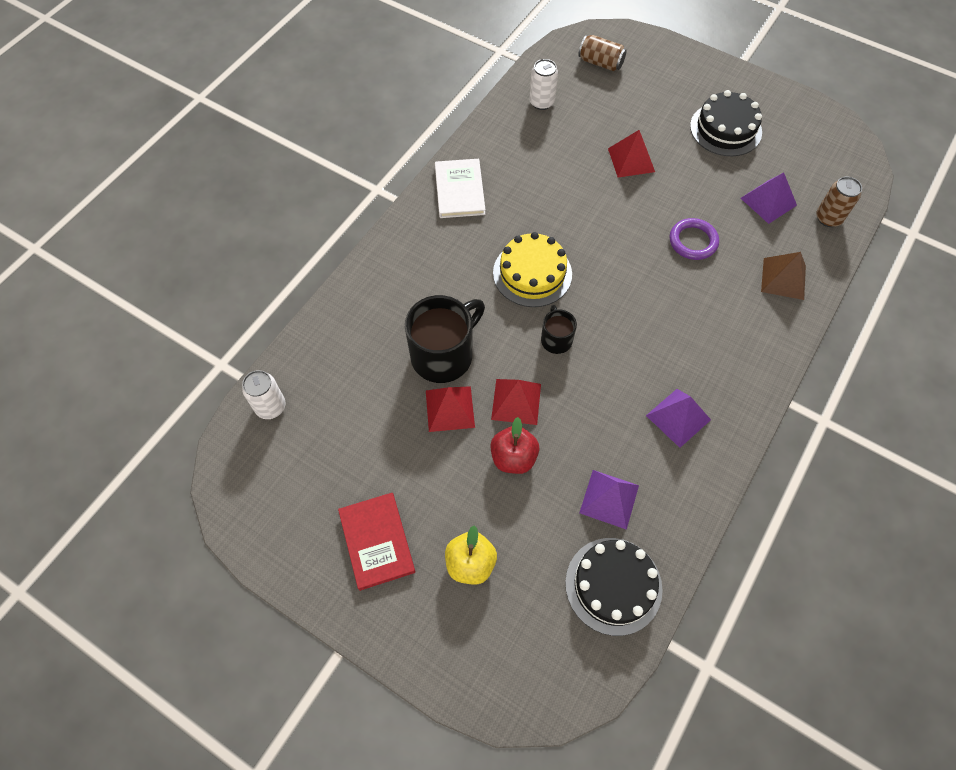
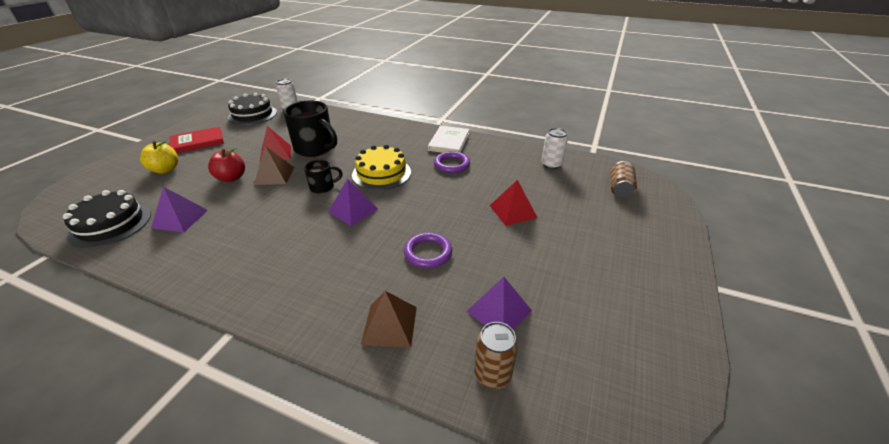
camera: 80 degrees right, 25 degrees down
(459, 190) = (449, 142): white book -> white book turned 60 degrees counterclockwise
(516, 401) = (274, 175): red pyramid -> brown pyramid
(523, 197) = (451, 164): none -> purple ring
(678, 417) = (237, 250): purple pyramid -> purple pyramid (353, 210)
(725, 129) = (590, 272): black cake -> black cake (252, 115)

